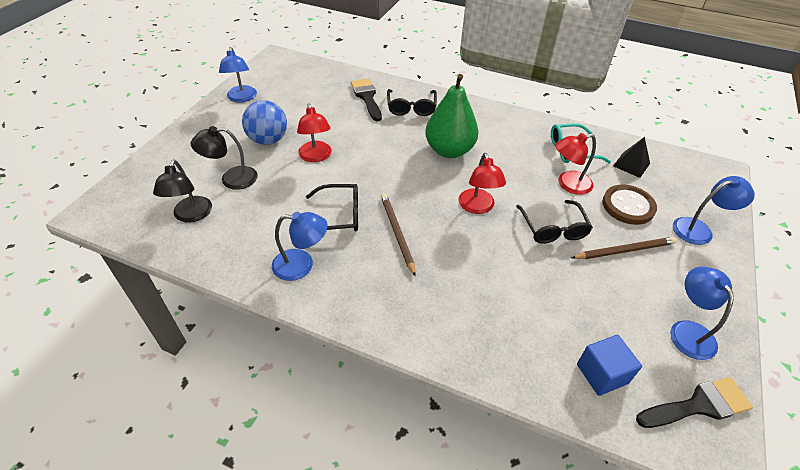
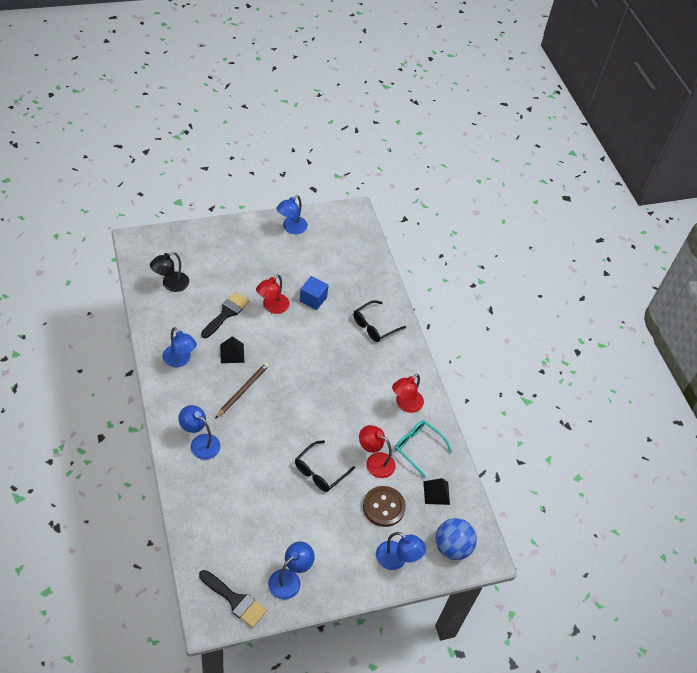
camera: 45 degrees right, 5 degrees up
(231, 179) = (214, 280): black lamp -> none
(268, 140) = (264, 272): blue ball -> blue ball (452, 547)
(339, 215) = (232, 353): black glasses -> black pyramid
(367, 97) = (360, 294): black brush -> black brush (226, 313)
(436, 311) = (200, 443): none -> blue lamp
(449, 150) = (347, 375): green pear -> none
(478, 207) = (303, 420): red lamp -> red lamp (405, 404)
(602, 374) = (220, 544): blue cube -> blue cube (313, 299)
(624, 250) = (334, 520): brown pencil -> none

